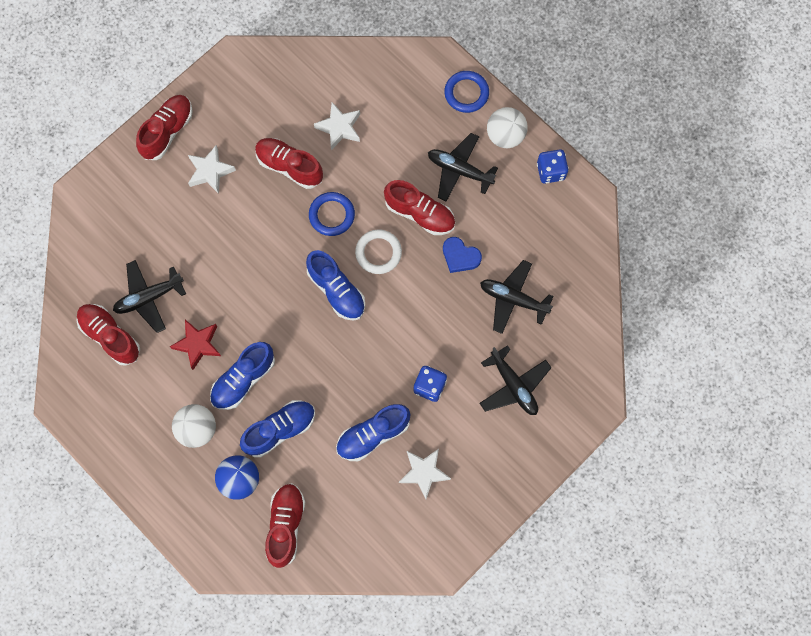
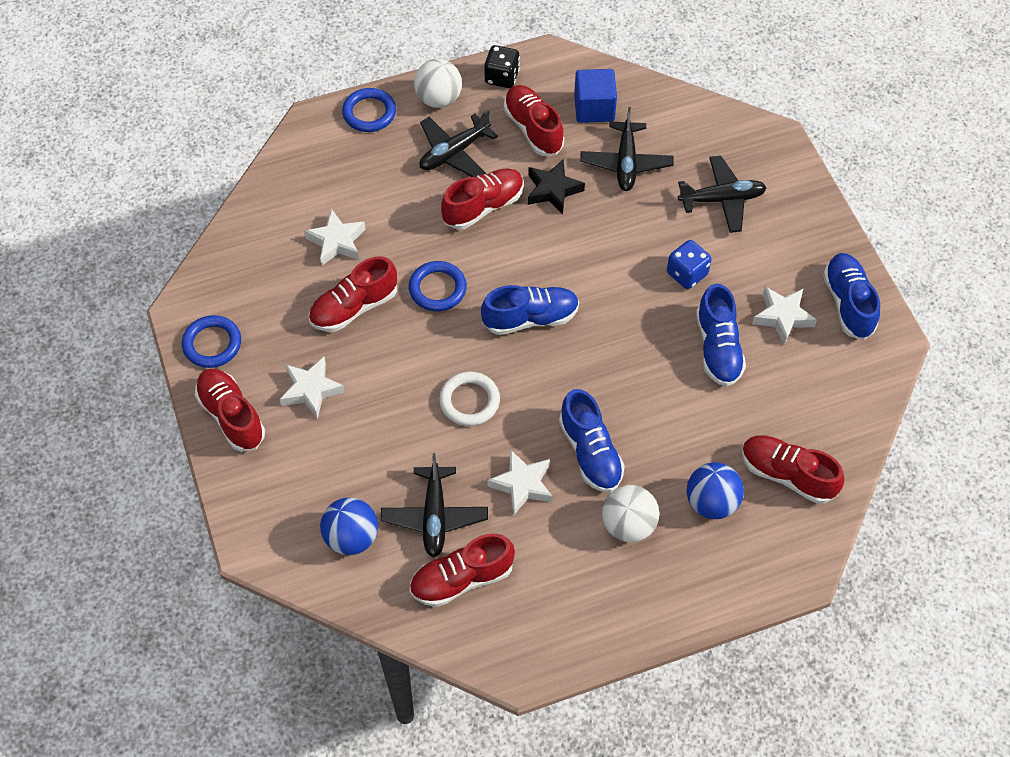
camera: 65 degrees left, 15 degrees down
(111, 252) = (351, 537): none -> blue ball
(198, 344) = (522, 485): red star -> white star
(217, 90) = (212, 344): none -> blue ring
(280, 430) = (669, 438): blue shoe -> blue shoe (848, 303)
(378, 253) = (507, 262): white ring -> white ring (469, 401)
(460, 256) = (553, 190): blue heart -> black star
(511, 217) = (533, 129): none -> red shoe
(513, 299) = (626, 163): black plane -> black plane turned 45 degrees counterclockwise
(550, 171) = (502, 77): blue dice -> black dice
(555, 253) = (594, 108): none -> blue cube

